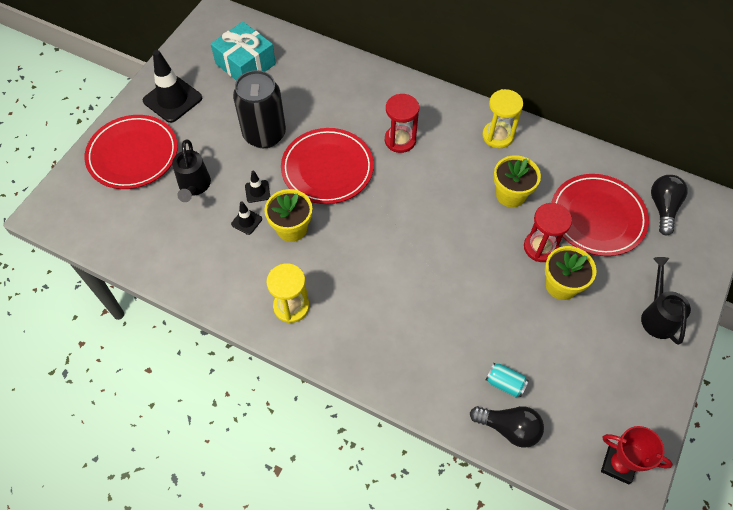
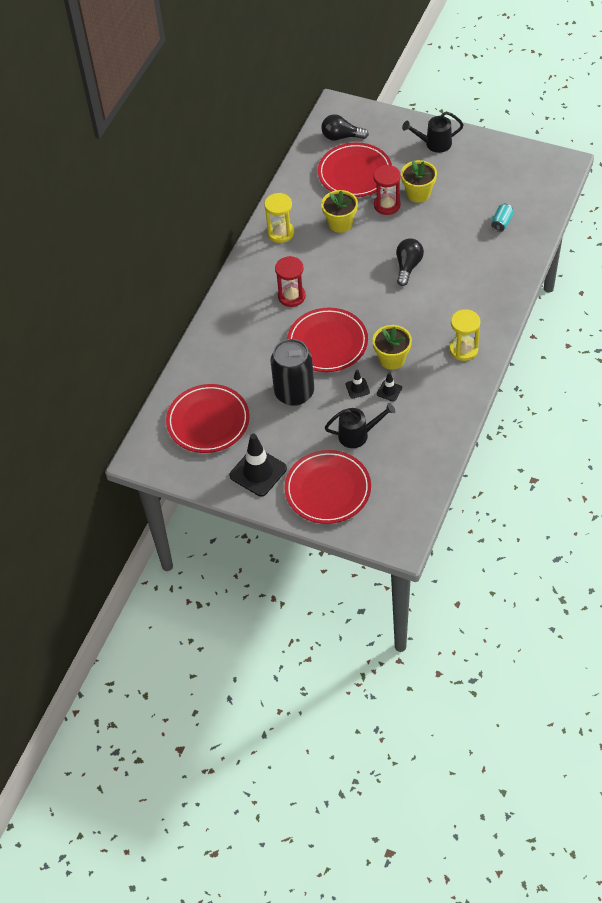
camera: 90 degrees left, 5 degrees down
(245, 64) = (208, 421): turquoise gift -> red plate
(509, 428) = (533, 220): black light bulb -> black light bulb (408, 266)
(618, 465) = (546, 167): red trophy -> none

